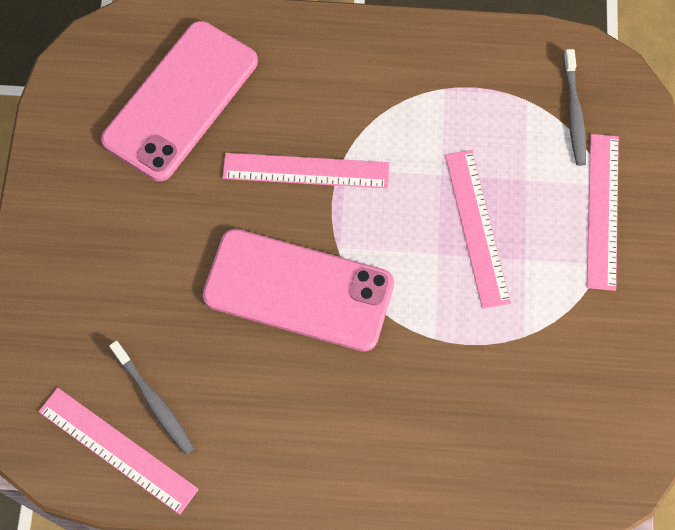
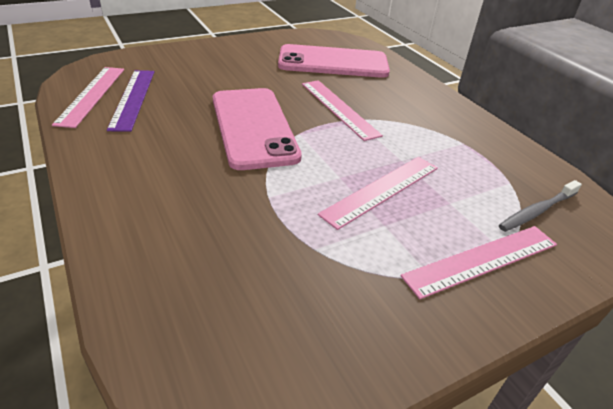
camera: 55 degrees right, 30 degrees down
(154, 402) = (133, 98): grey toothbrush -> purple ruler

